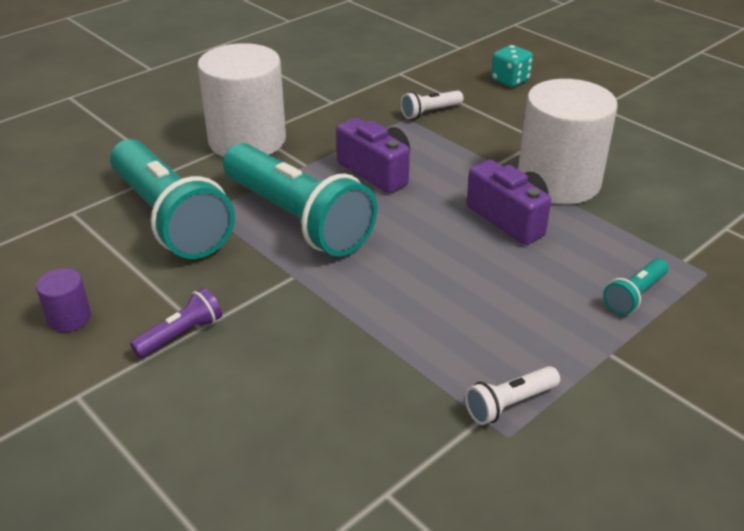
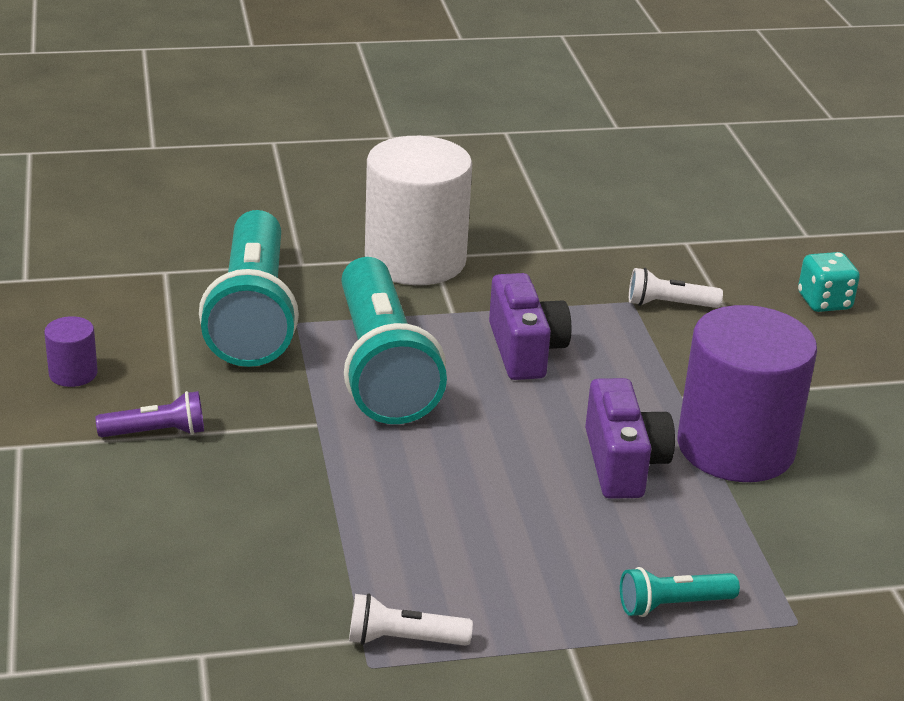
camera: 30 degrees right, 5 degrees down
(558, 182) = (735, 447): white cylinder -> purple cylinder

